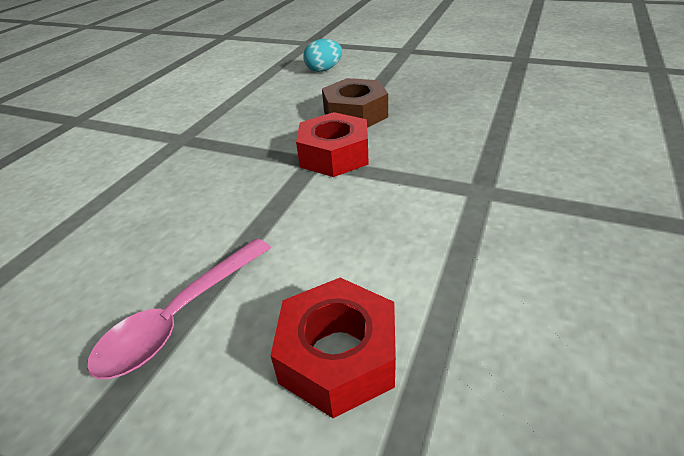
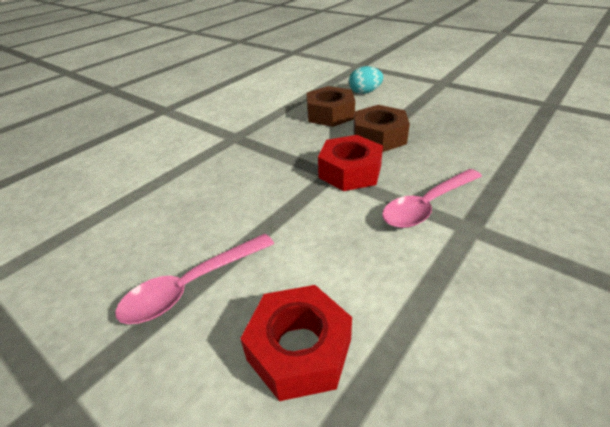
camera: 15 degrees right, 0 degrees up
(291, 98) = (330, 114): none -> brown nut
(430, 176) = (427, 205): none -> pink spoon

